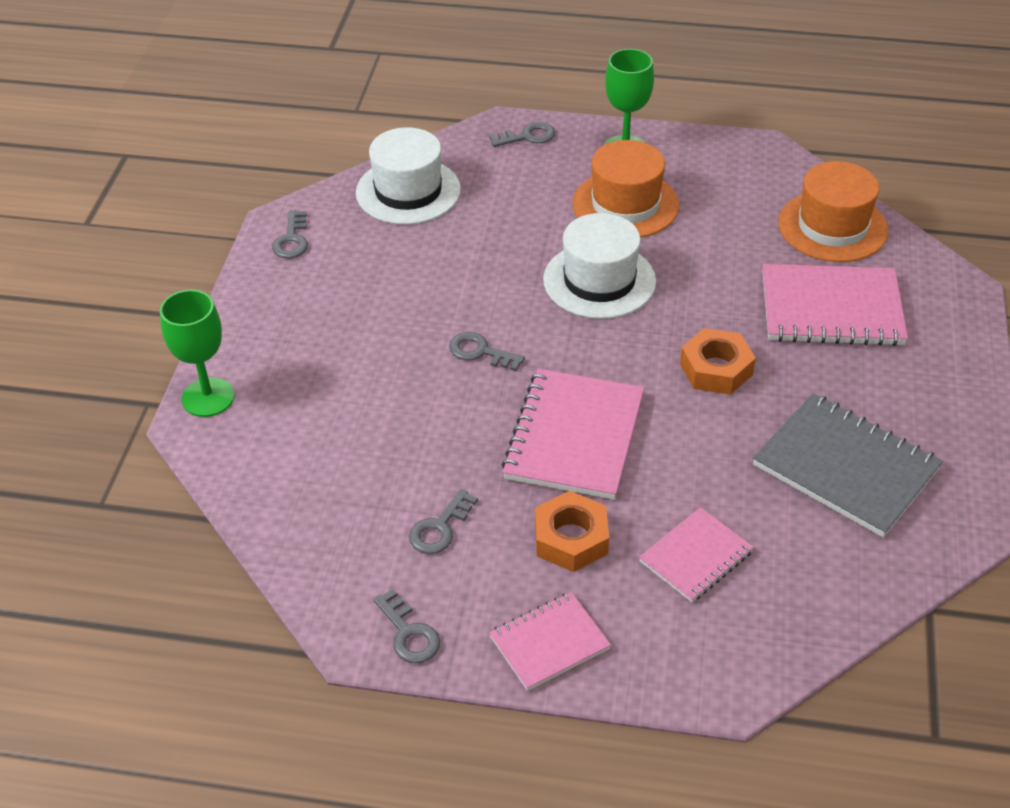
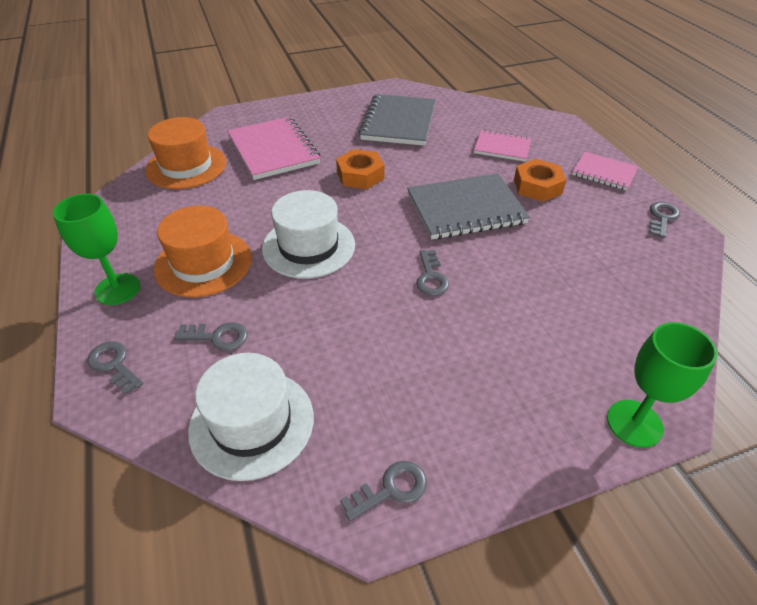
camera: 120 degrees left, 0 degrees up
(440, 528) = (588, 234): grey key -> grey key (218, 337)
(574, 437) = (465, 209): pink notebook -> grey notebook

